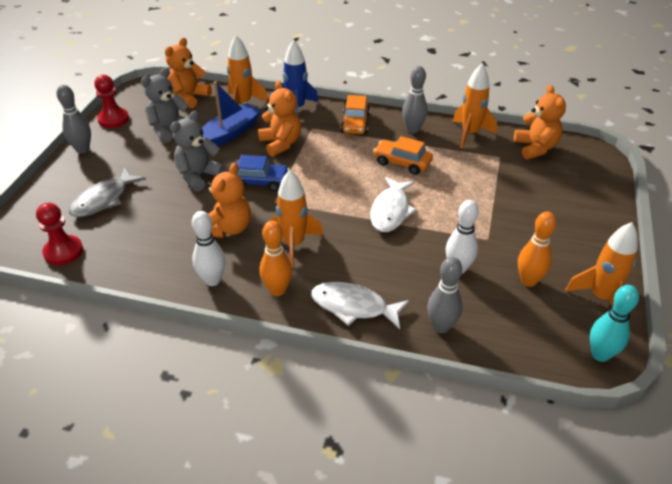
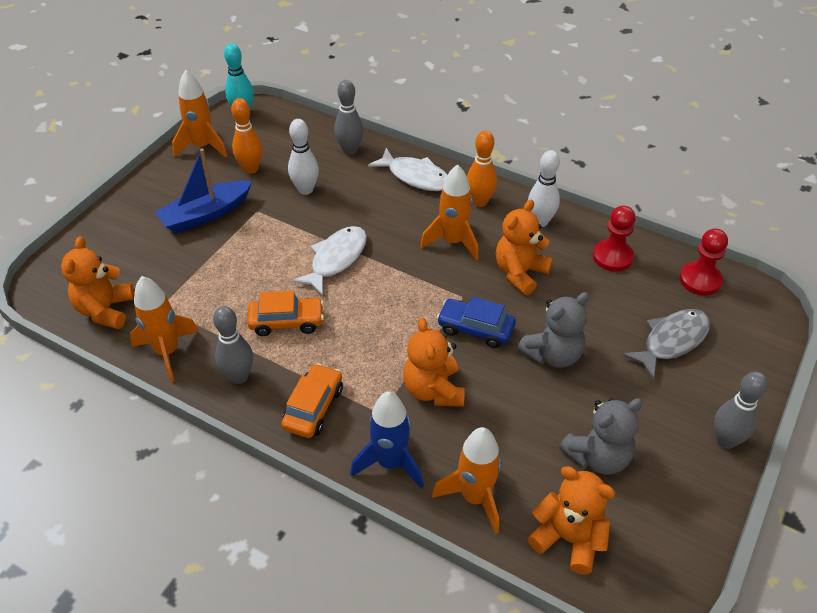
camera: 165 degrees left, 5 degrees up
(113, 119) = (694, 505): red pawn -> red pawn (612, 257)
(189, 97) = (568, 538): orange teddy bear -> orange teddy bear turned 105 degrees counterclockwise
(229, 134) = (505, 426): blue boat -> blue boat (206, 214)
(402, 163) = (286, 322): orange car -> orange car turned 45 degrees counterclockwise

